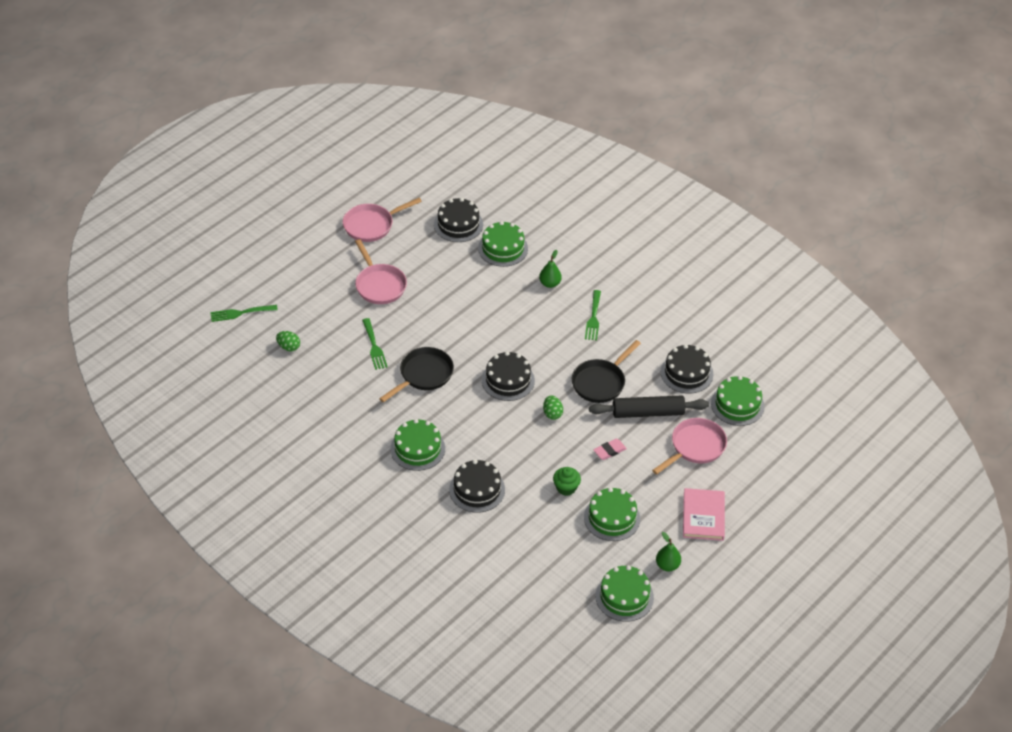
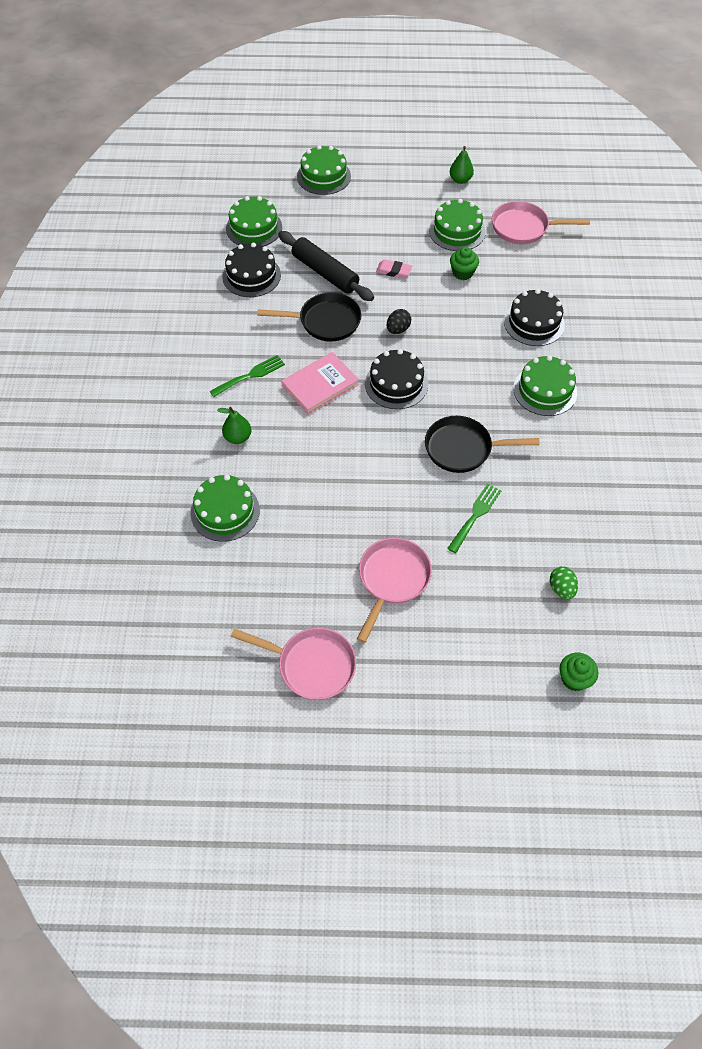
camera: 130 degrees left, 10 degrees up
(240, 313) = (574, 678): green fork -> green cupcake
(458, 224) = (227, 579): black cake -> none
(552, 414) = (398, 329): green egg -> black egg
(624, 596) = (515, 185): green cake -> green cake (323, 176)
(695, 447) = (329, 226): pink pan -> pink pan (523, 228)
(703, 516) = (392, 186): pink book -> pink book (320, 385)

